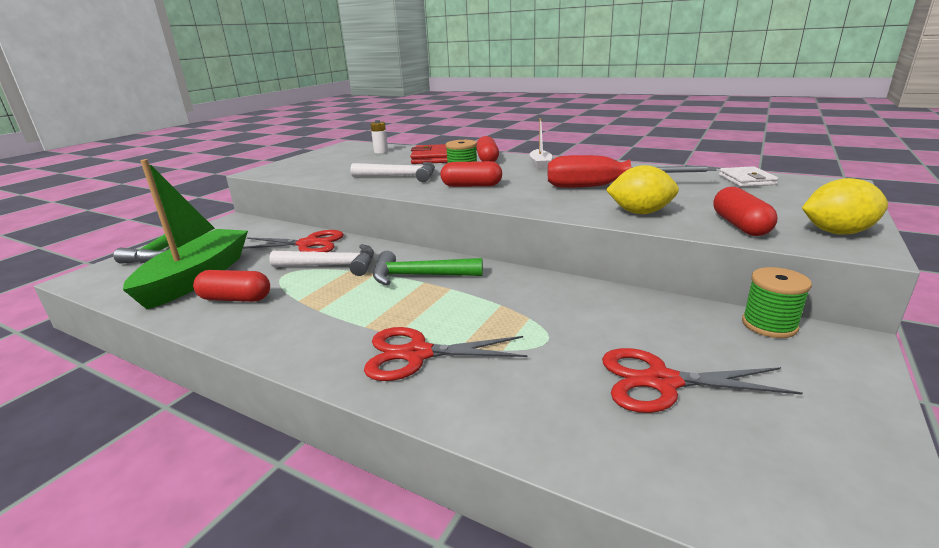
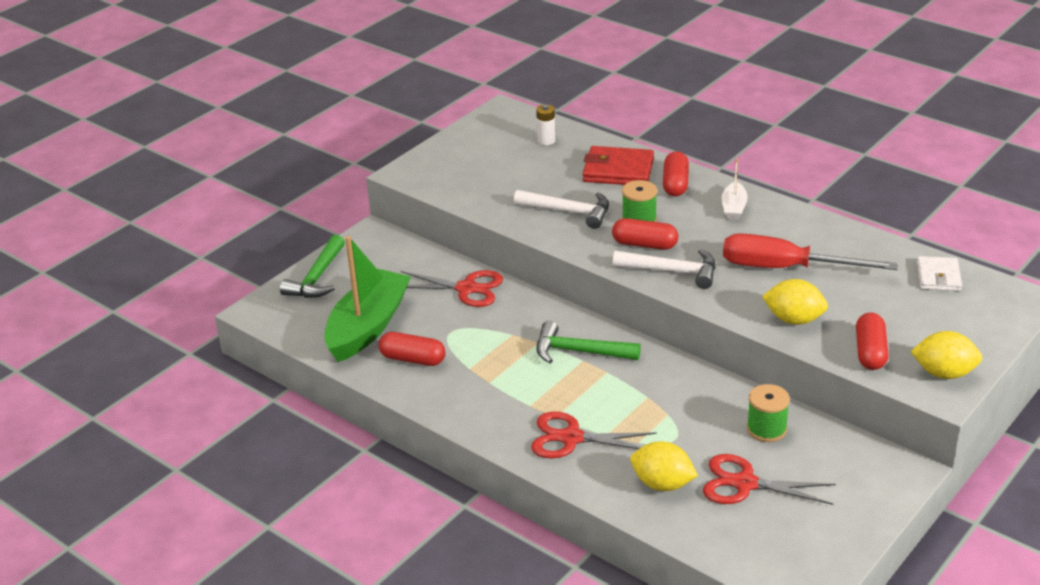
camera: 10 degrees right, 10 degrees up
(332, 266) = (495, 326): white hammer -> white hammer (672, 271)
(551, 396) = (662, 484): none -> yellow lemon
(769, 325) = (859, 447): green spool -> green spool (766, 429)

